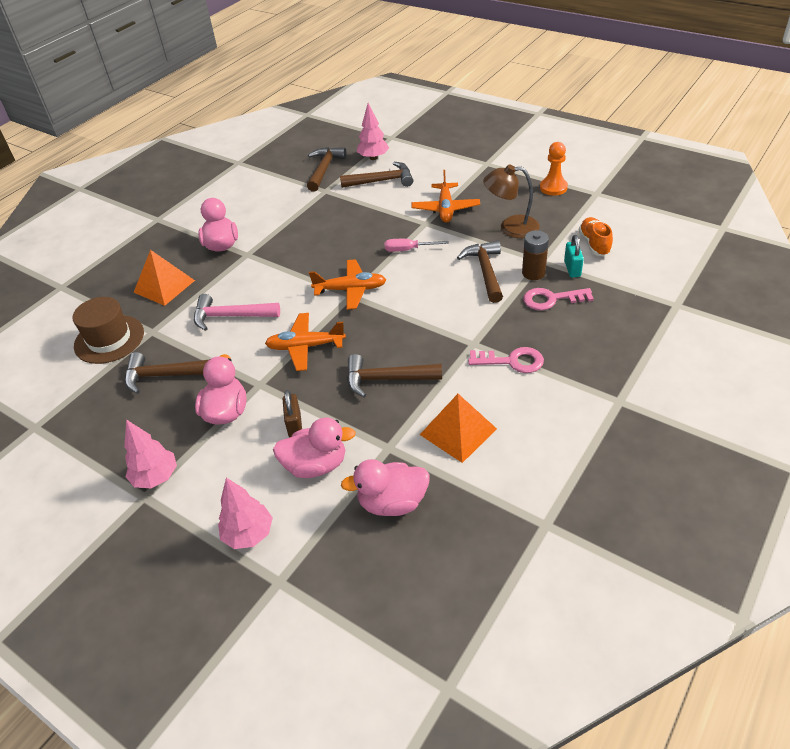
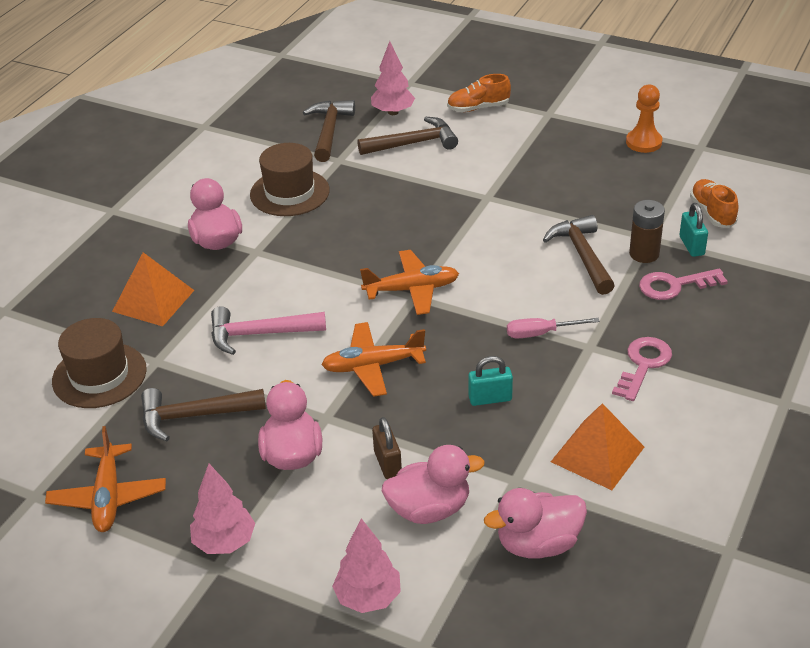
camera: 10 degrees left, 5 degrees down
(283, 212) = (289, 193): none -> brown hat
(386, 379) = (490, 398): brown hammer -> turquoise padlock
(408, 250) = (474, 233): pink screwdriver -> pink screwdriver (541, 333)
(436, 157) = (478, 108): none -> orange shoe
(445, 209) = (509, 177): orange plane -> orange plane (108, 497)
(511, 227) = (601, 197): brown lamp -> none
(512, 361) = (643, 365): pink key -> pink key turned 60 degrees counterclockwise

